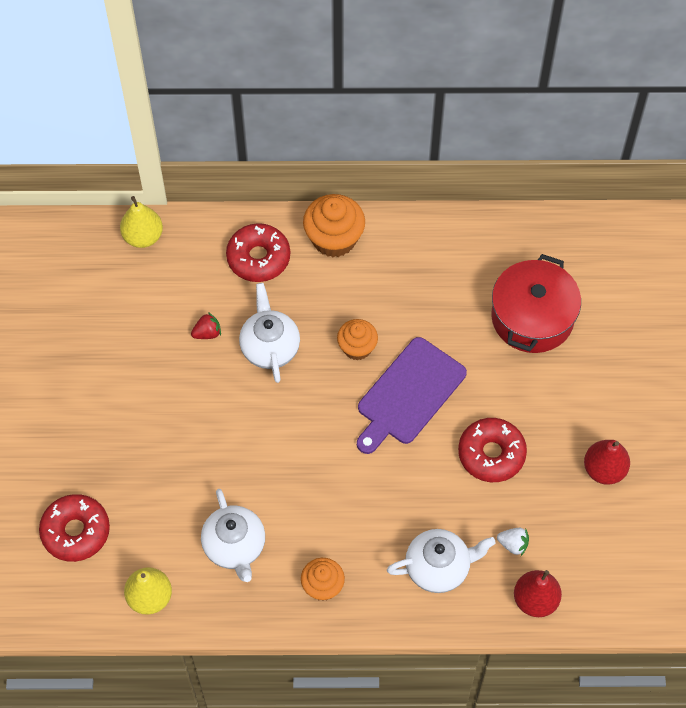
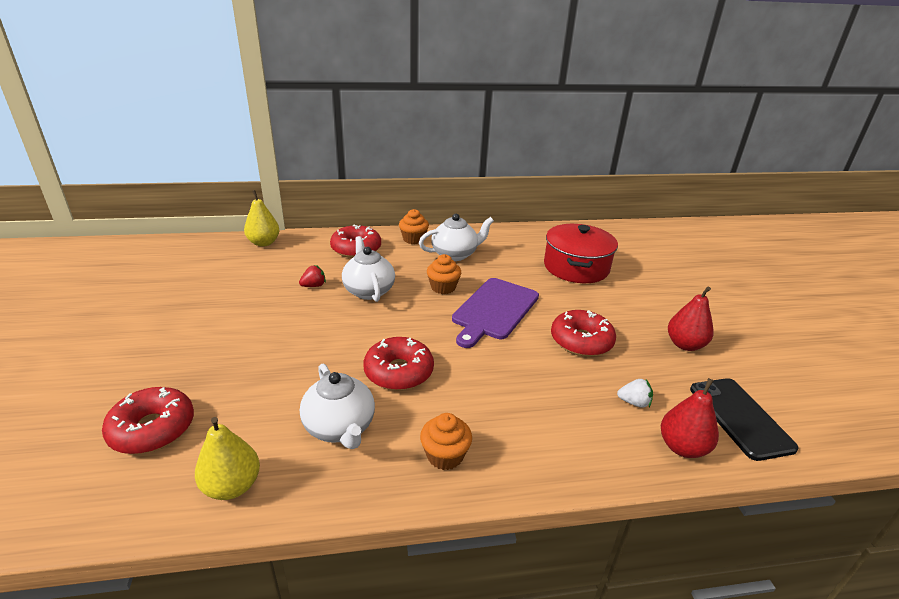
camera: 10 degrees left, 30 degrees down
(292, 482) = (399, 372): none -> red donut
(334, 239) = (413, 239): orange cupcake -> orange cupcake, size x0.64
(438, 567) = (567, 428): white teapot -> white teapot (455, 254)
(608, 573) = (740, 417): none -> black phone

